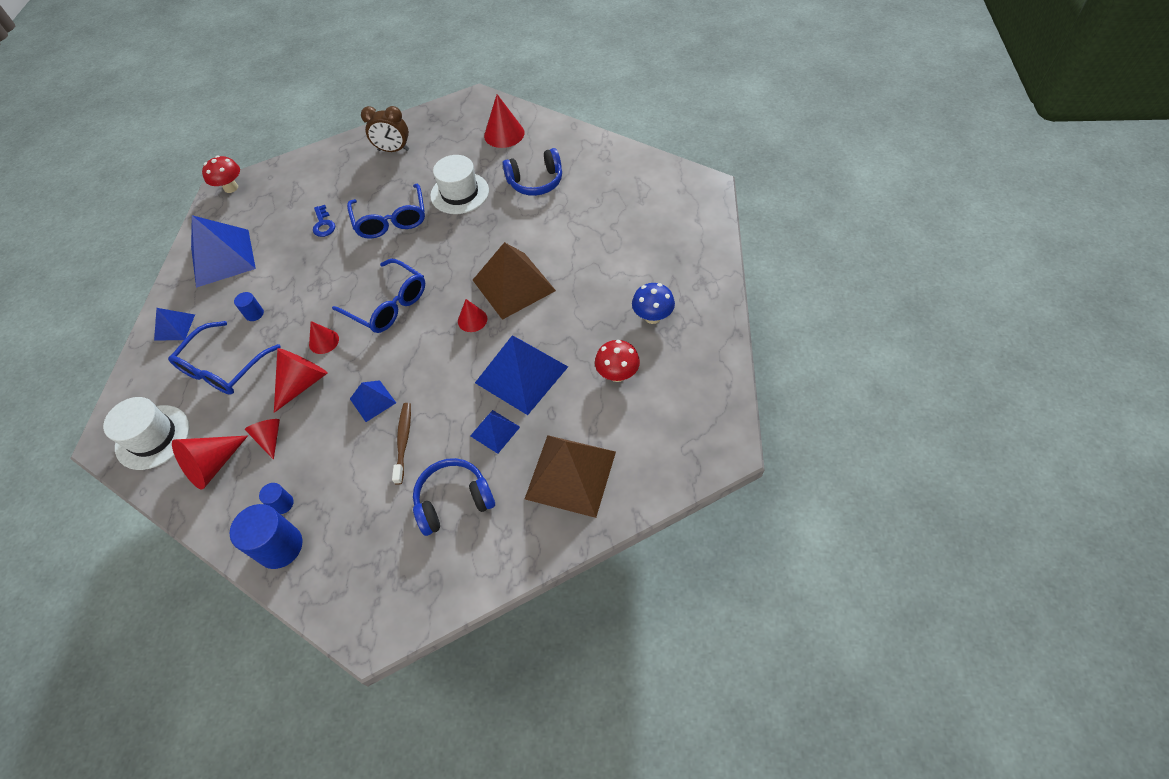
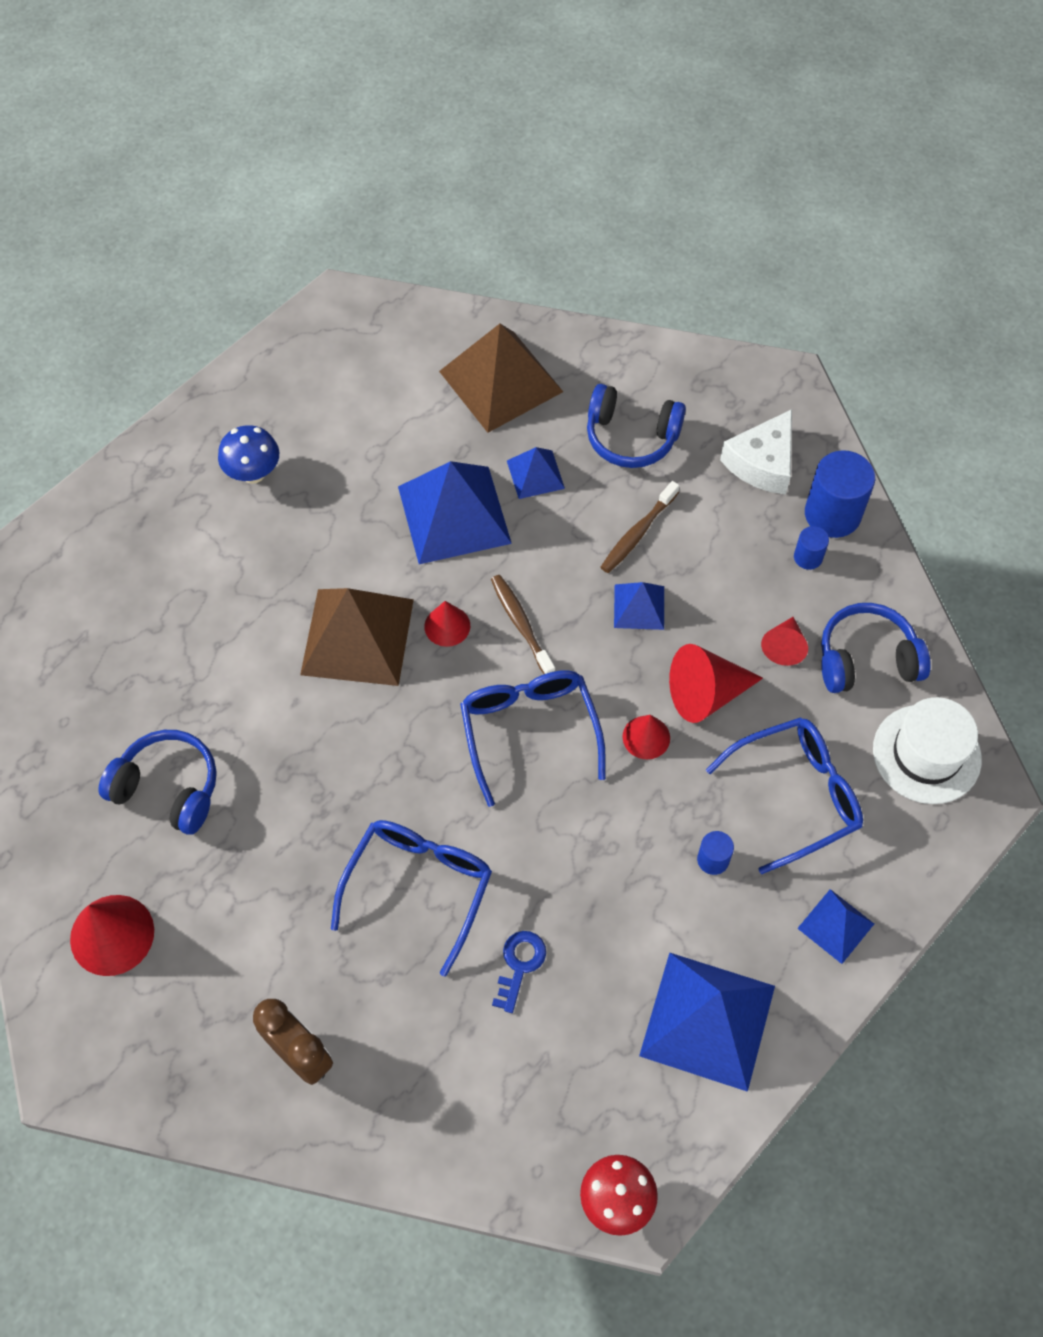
camera: 145 degrees left, 5 degrees up
(213, 465) = (866, 659): red cone -> blue headphones
(350, 549) = (762, 463): none -> white cheese
(433, 347) = (521, 624): none -> brown toothbrush
(459, 193) = (285, 858): white hat -> none
(617, 374) = (358, 440): red mushroom -> none

